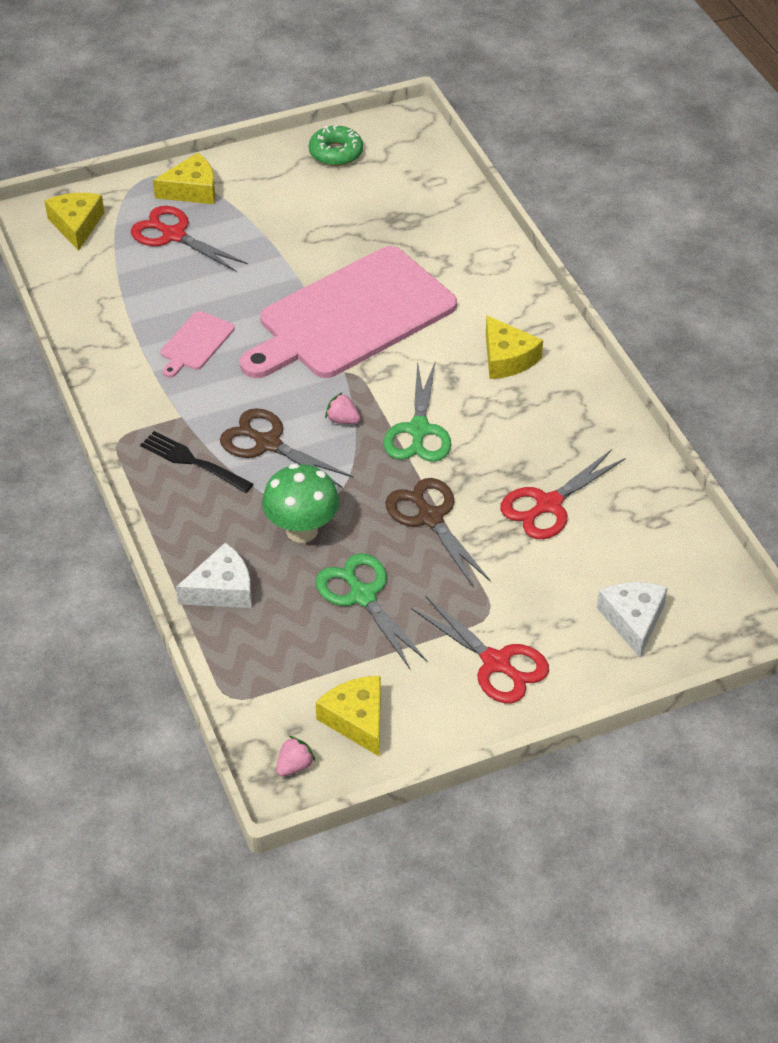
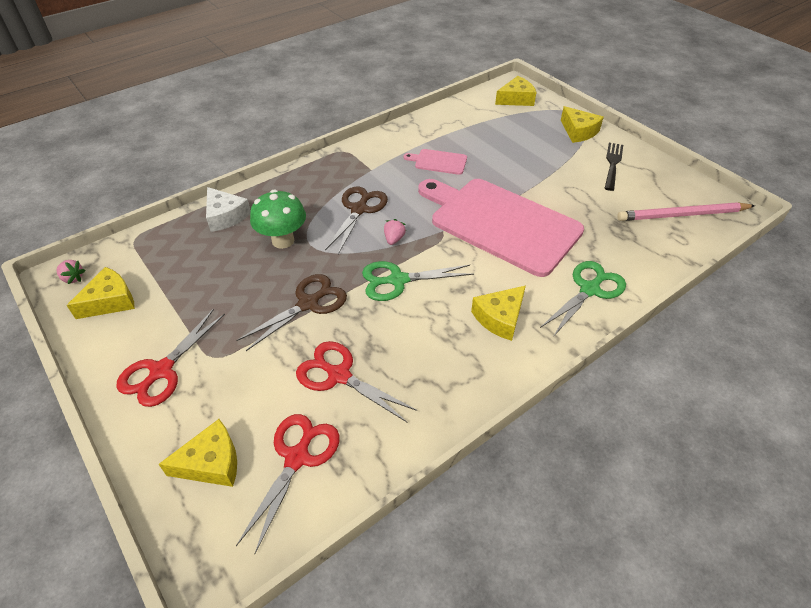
camera: 75 degrees right, 0 degrees up
(173, 235) = (531, 133): red scissors -> red scissors (297, 457)
(192, 461) = (333, 182): black fork -> black fork (613, 164)
(336, 153) = (667, 183): green donut -> none
(362, 596) = (225, 282): green scissors -> green scissors (589, 289)
(398, 164) = (682, 215): none -> pink pencil
(633, 620) = (211, 463): white cheese -> yellow cheese

